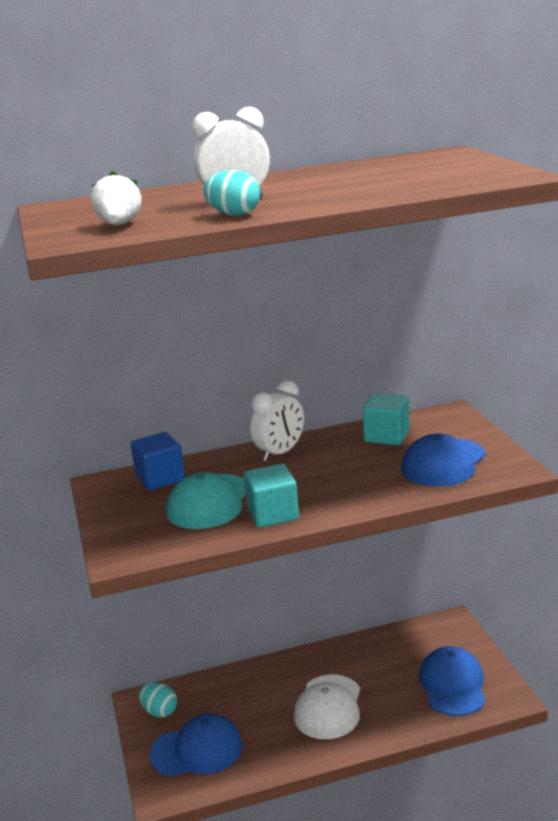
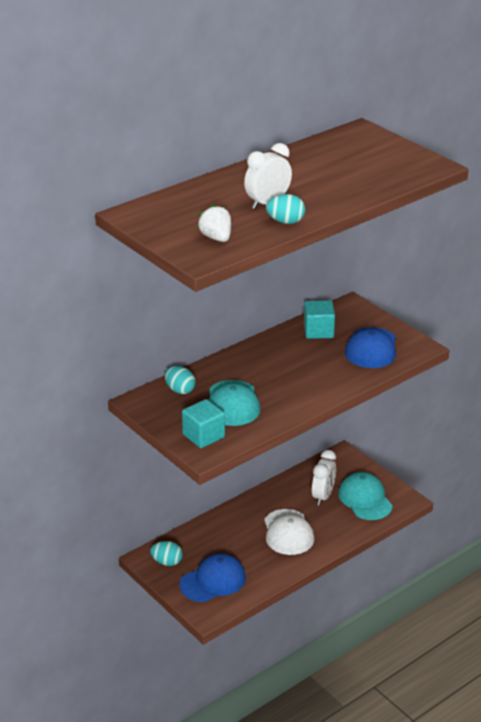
camera: 25 degrees left, 10 degrees up
(160, 478) = (180, 390): blue cube -> turquoise egg
(273, 514) = (284, 405): turquoise cube -> turquoise cube (203, 436)
(280, 453) = (252, 356): white clock -> white clock (323, 496)
(453, 685) = (365, 499): blue cap -> turquoise cap

